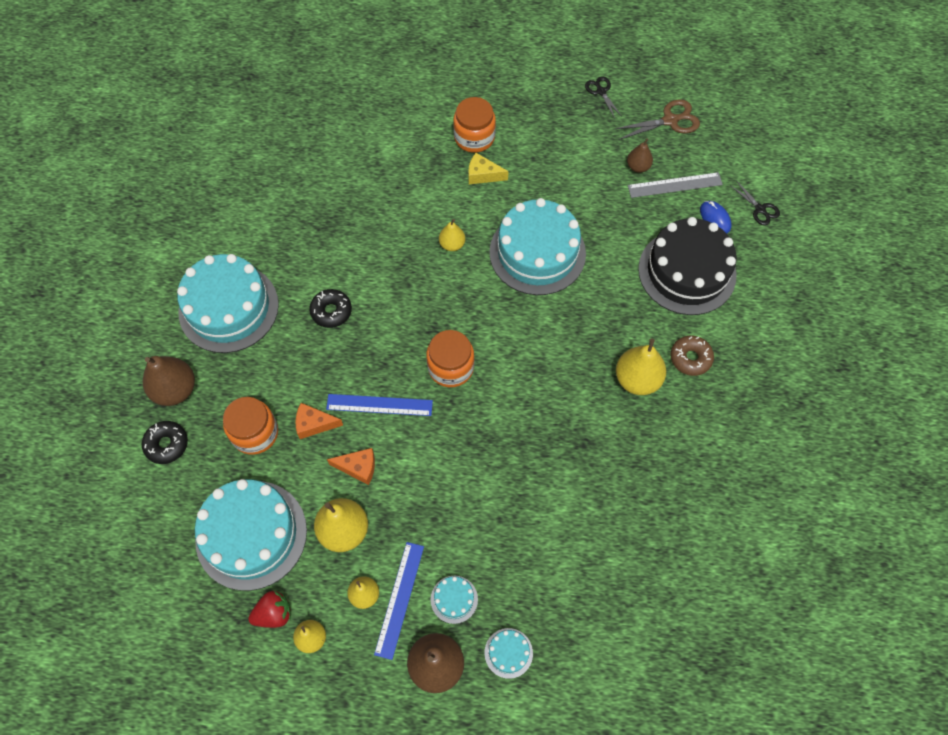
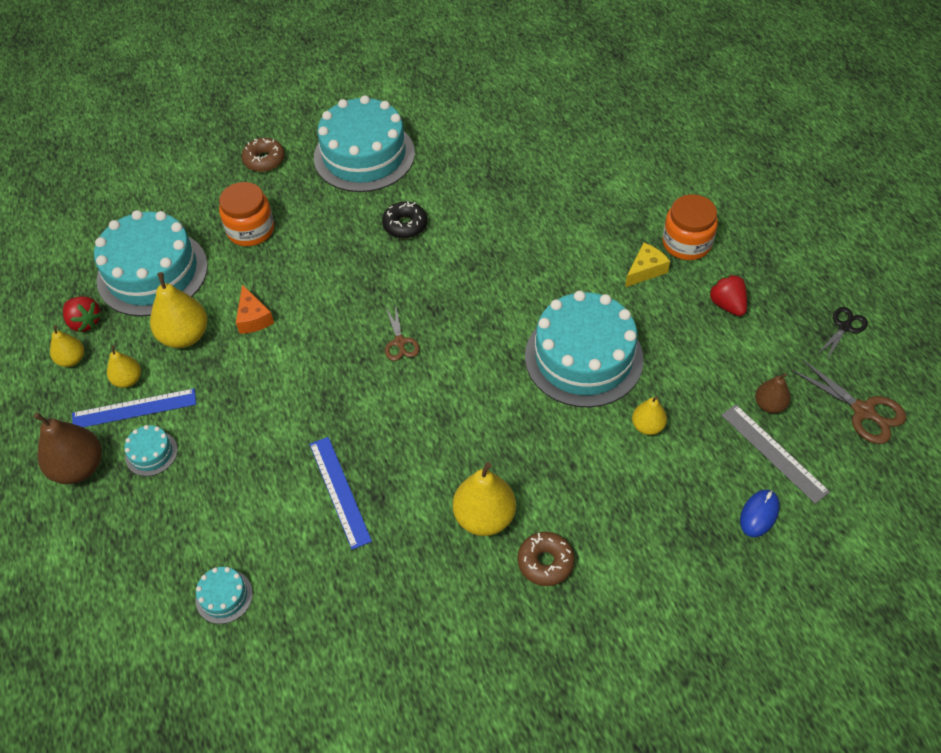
camera: 65 degrees right, 10 degrees down
(167, 444) = (210, 179): black donut -> none
(175, 390) = (264, 160): brown pear -> brown donut
(314, 424) = (281, 266): orange cheese -> none
(379, 404) = (327, 304): blue ruler -> blue ruler (340, 491)
(451, 367) = (400, 342): orange jar -> brown scissors
(452, 244) = (542, 282): yellow pear -> yellow pear (647, 426)
(483, 175) = (645, 270): yellow cheese -> yellow cheese turned 60 degrees clockwise
(508, 653) = (113, 524): turquoise cake -> turquoise cake (224, 596)
(543, 144) = (727, 305): none -> red strawberry
(687, 272) = (661, 513): black cake -> none
(760, 209) = (812, 560): black scissors -> none

